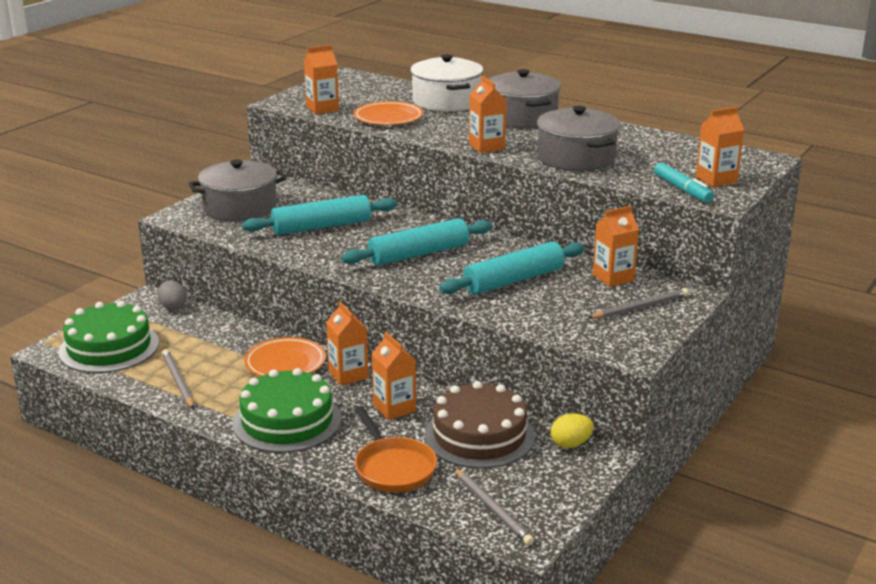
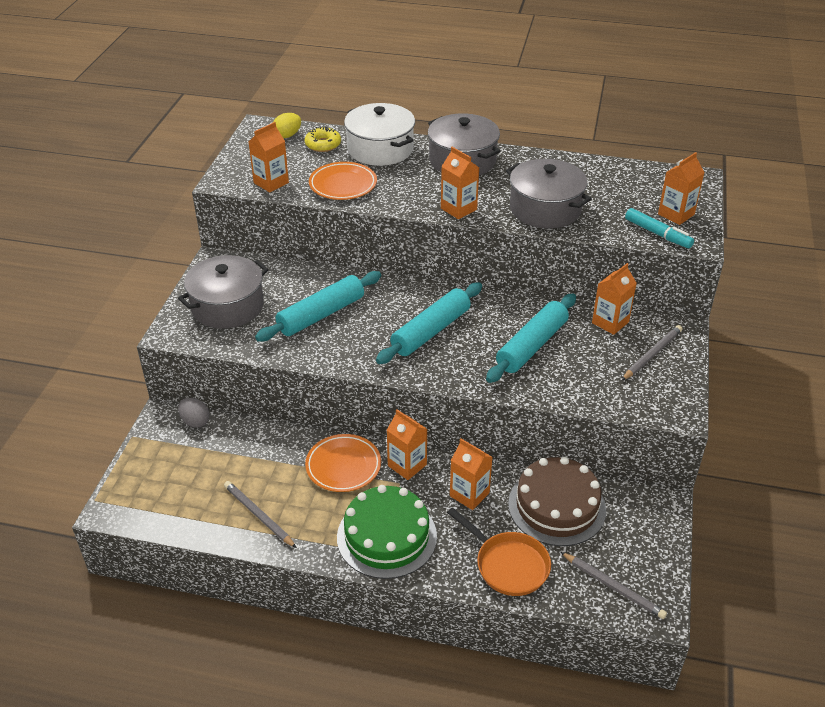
camera: 20 degrees left, 15 degrees up
(109, 347) = (165, 490): green cake -> none
(394, 92) = (323, 144): none -> yellow donut
(571, 444) = (633, 495): yellow egg -> yellow egg (287, 135)

